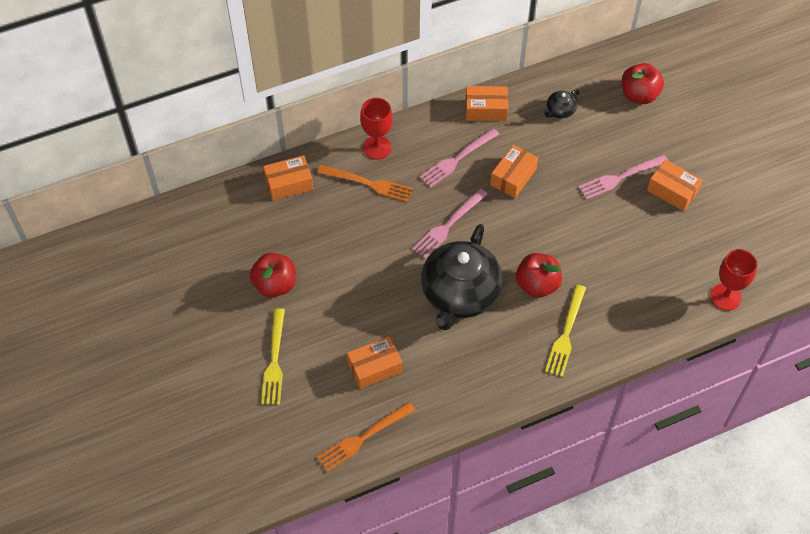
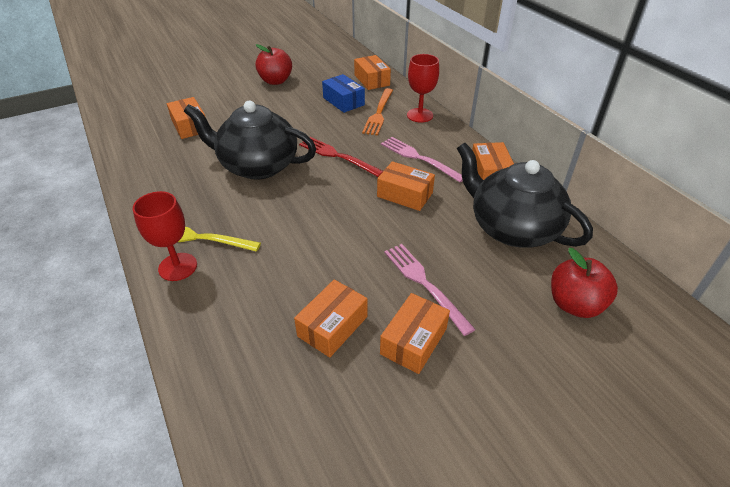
camera: 85 degrees right, 15 degrees down
(274, 361) = (207, 85): yellow fork -> none
(337, 215) = (343, 101): none -> blue box
(362, 438) = (125, 124): orange fork -> none
(447, 226) = (337, 156): pink fork -> red fork
(537, 285) = (264, 215): red apple -> none
(560, 111) = (512, 228): black teapot -> black teapot, size x2.44
(660, 237) = (332, 326): none -> orange box
(725, 297) = (227, 406): red goblet -> red goblet (178, 267)

